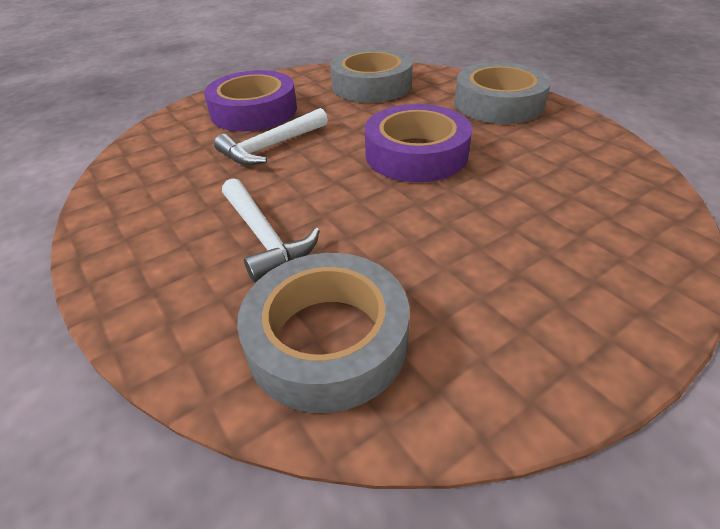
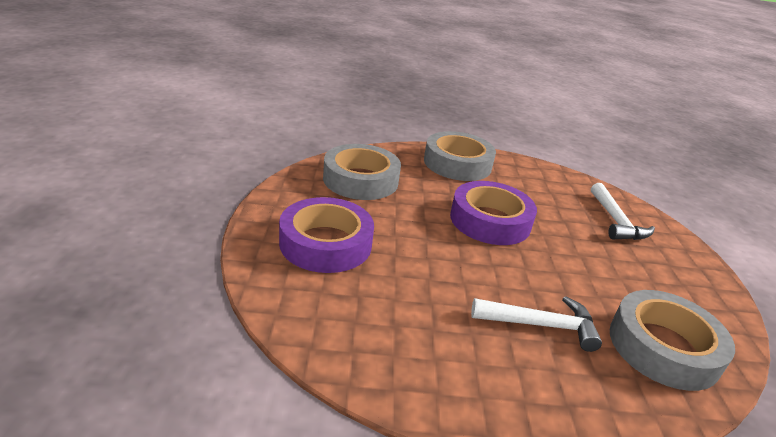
camera: 60 degrees left, 10 degrees down
(271, 146) = (407, 265): white hammer -> white hammer (615, 221)

